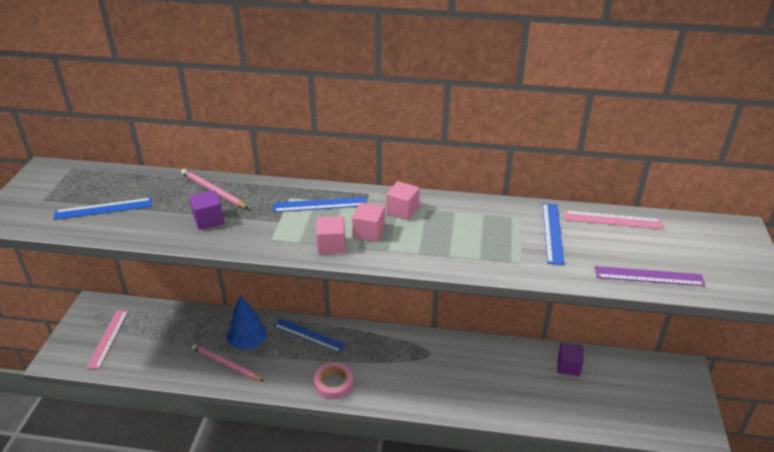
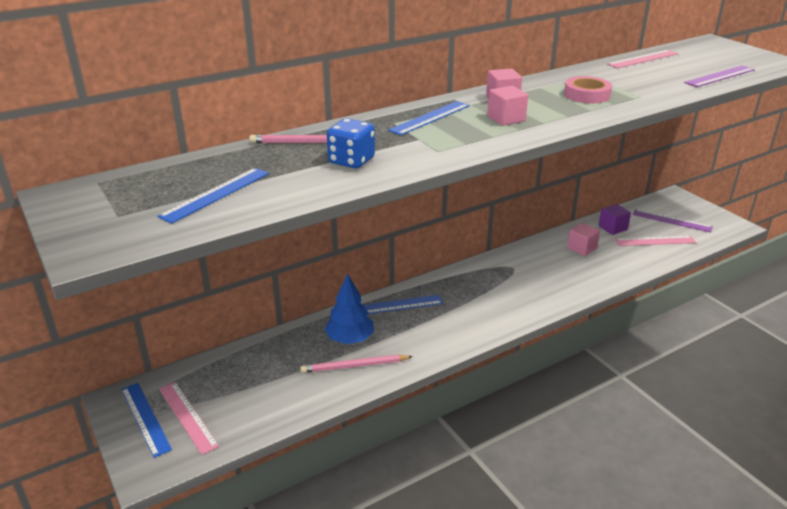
camera: 40 degrees left, 5 degrees down
(208, 220) = (351, 161): purple cube -> blue dice
(331, 245) = (495, 136): pink cube -> pink cube (581, 248)
(333, 384) = (472, 326): pink tape -> pink tape (586, 95)
(552, 232) = (624, 76): blue ruler -> blue ruler (145, 418)
(590, 401) = (654, 241): none -> pink ruler
(639, 391) = (672, 220): none -> purple ruler

